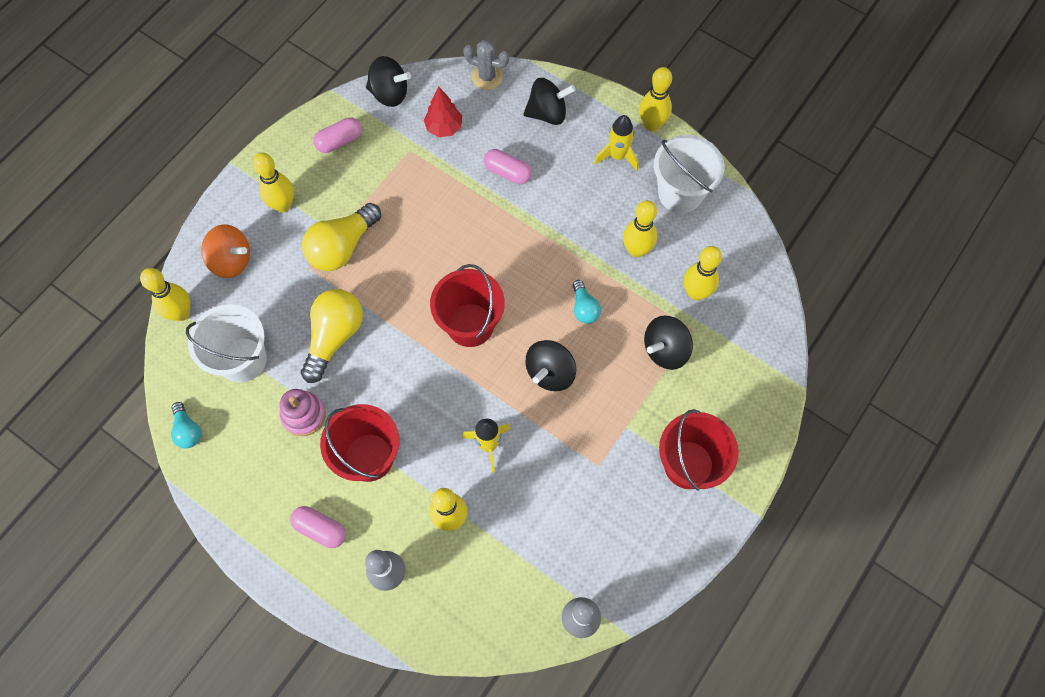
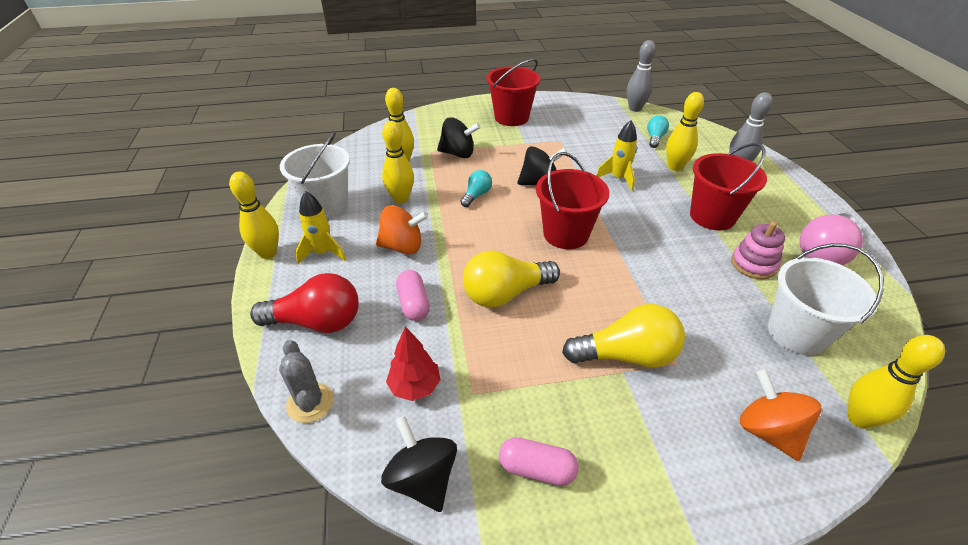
camera: 135 degrees left, 25 degrees down
(188, 430) = (880, 316): turquoise light bulb -> turquoise light bulb (655, 138)
(253, 482) = (823, 253): none -> pink light bulb
(283, 205) = (665, 446): yellow bowling pin -> none
(320, 529) = (776, 205): pink capsule -> none
(334, 337) = (689, 294): yellow light bulb -> yellow light bulb (505, 293)
(547, 113) = (317, 322): black spinning top -> red light bulb
(572, 207) = (403, 246): none -> orange spinning top

